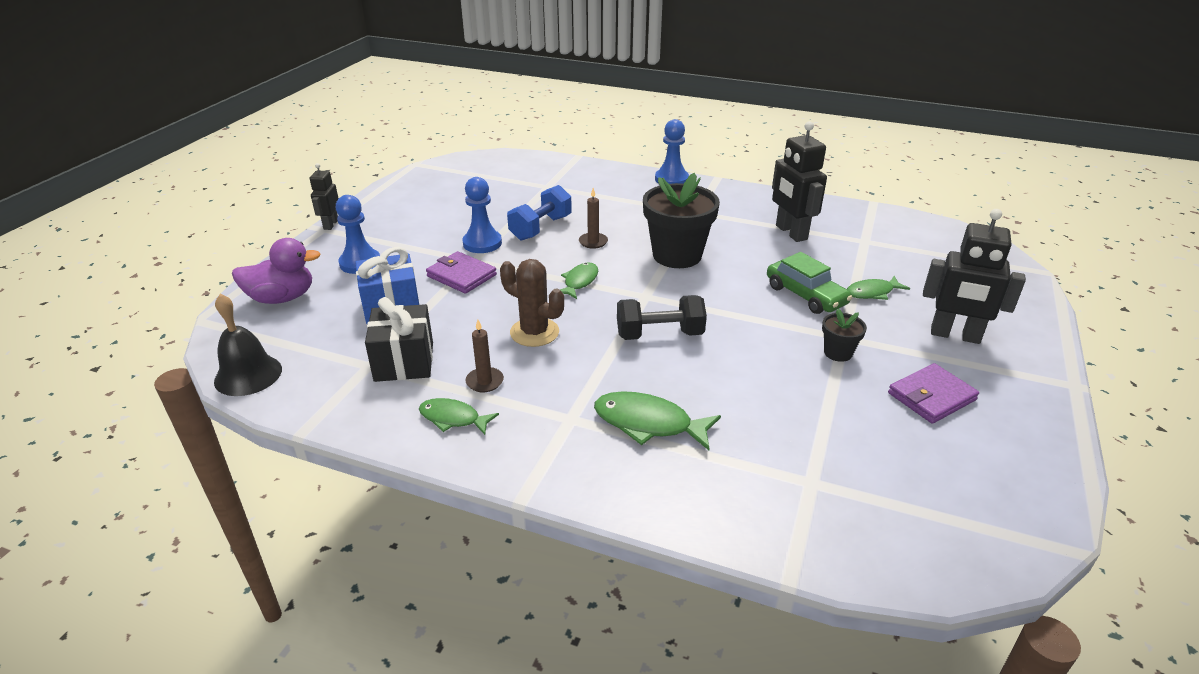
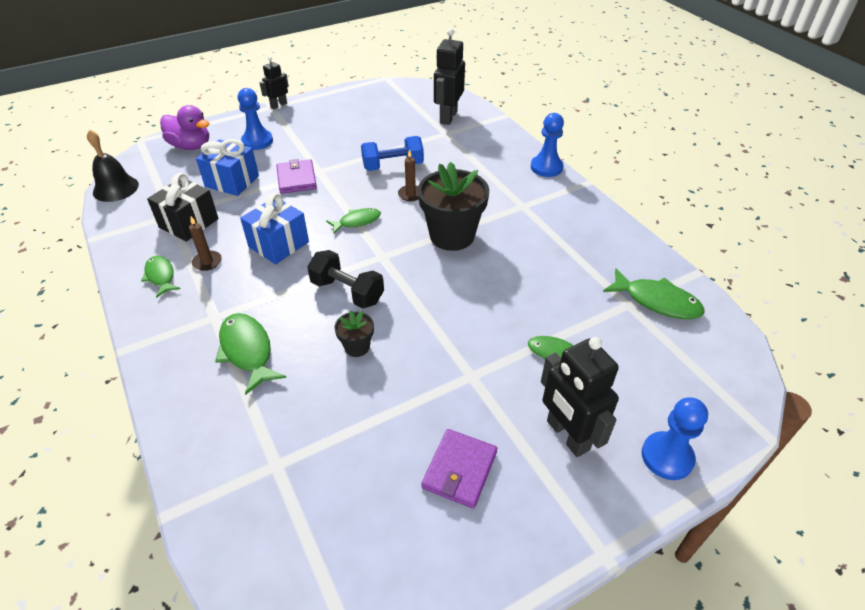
camera: 40 degrees right, 10 degrees up
(482, 243) = (341, 160): blue pawn -> blue pawn (667, 457)
(534, 332) = (278, 244): brown cactus -> blue gift
(790, 232) = (572, 262): black robot -> black robot (448, 117)
(805, 295) = (497, 323): green car -> none
(838, 353) = (446, 385): black flower pot -> black flower pot (357, 347)
(878, 230) = (657, 301): none -> green fish
(931, 396) = (459, 470): purple wallet -> purple wallet turned 75 degrees counterclockwise

